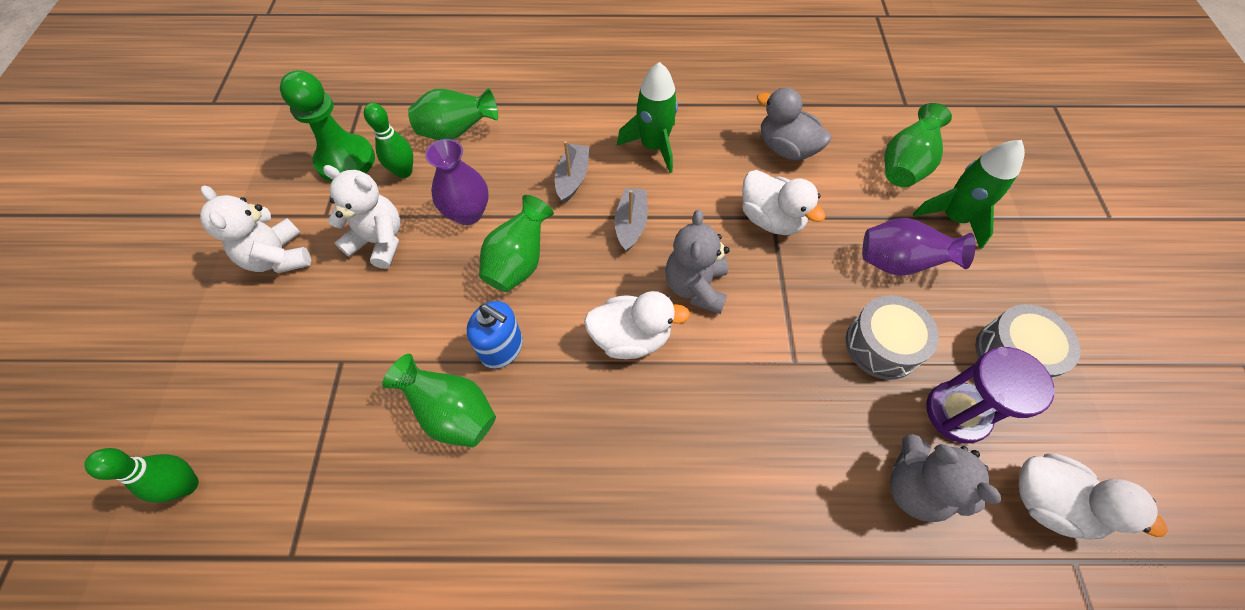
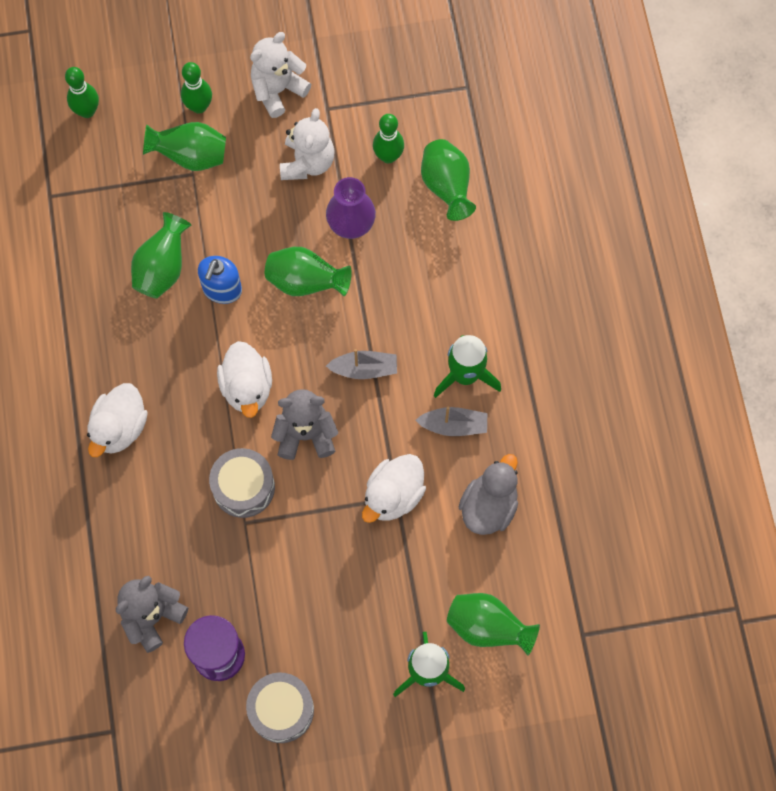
camera: 80 degrees right, 10 degrees up
(255, 342) = (199, 106): none -> green bowling pin
(316, 360) = (190, 156): none -> green vase
(346, 161) = (392, 102): green pawn -> none
(572, 178) = (409, 307): grey boat -> grey boat (453, 425)
(882, 345) = (272, 596): grey drum -> grey drum (243, 487)
(898, 263) = (362, 615): purple vase -> none
(1048, 502) = (154, 718): white duck -> white duck (120, 428)

